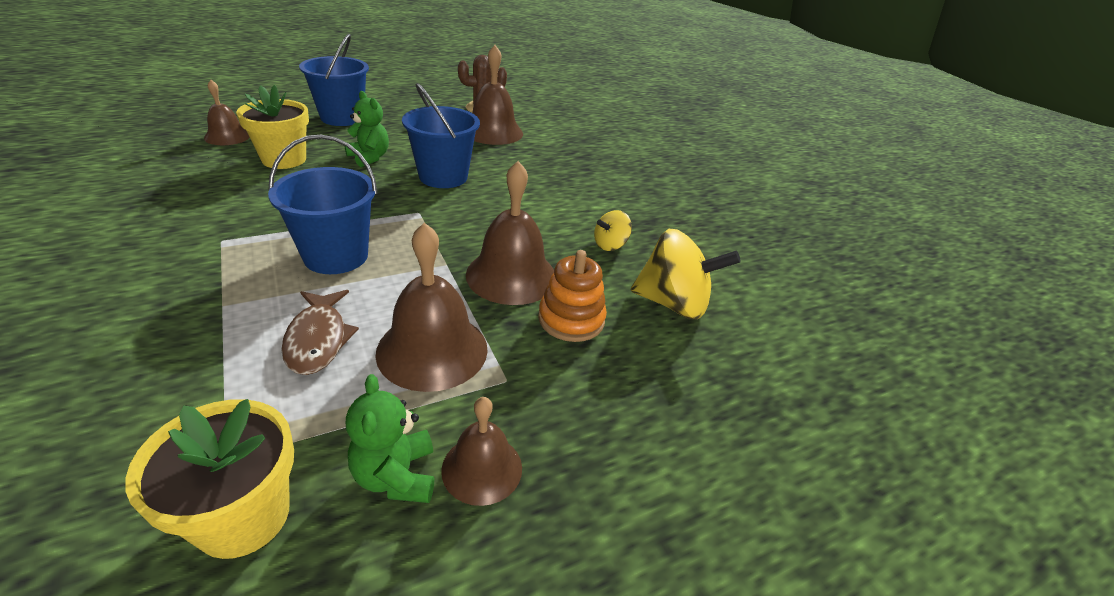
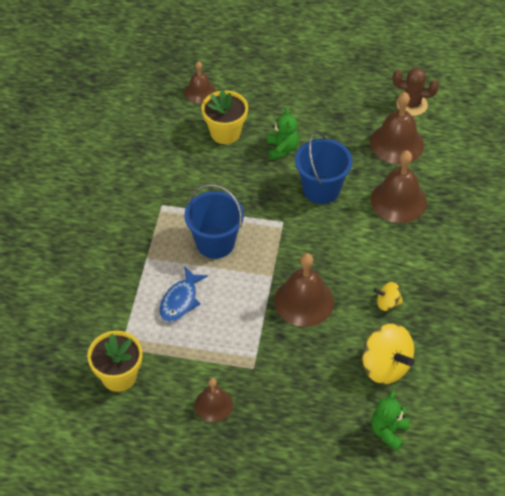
camera: 40 degrees right, 15 degrees up
(318, 339) = (180, 301): brown fish -> blue fish
(342, 118) = (288, 88): blue bucket -> none
(396, 476) = (178, 389): green teddy bear -> green teddy bear (388, 431)
(432, 350) = (229, 333): brown bell -> brown bell (398, 200)
(571, 319) = (314, 348): orange stacking toy -> none

